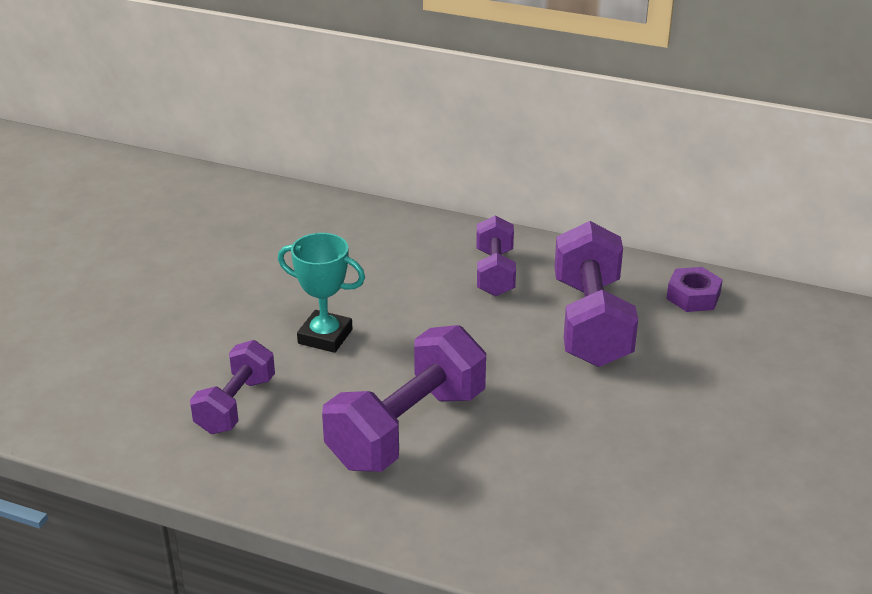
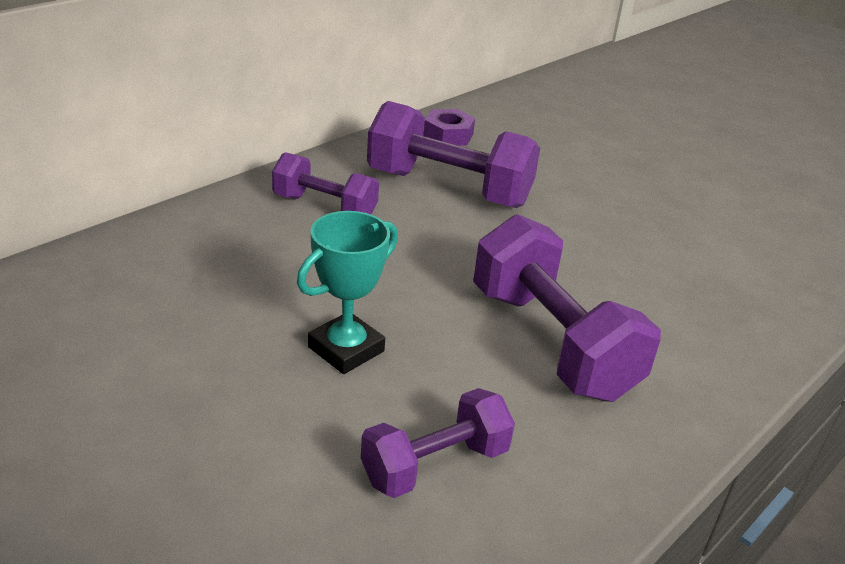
camera: 70 degrees left, 0 degrees up
(235, 405) = (435, 465): purple dumbbell -> purple dumbbell turned 75 degrees counterclockwise

